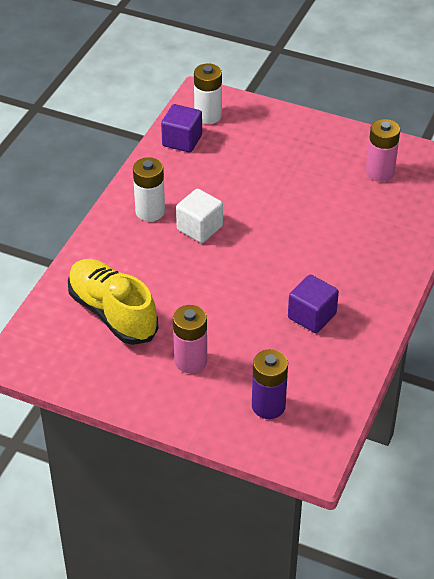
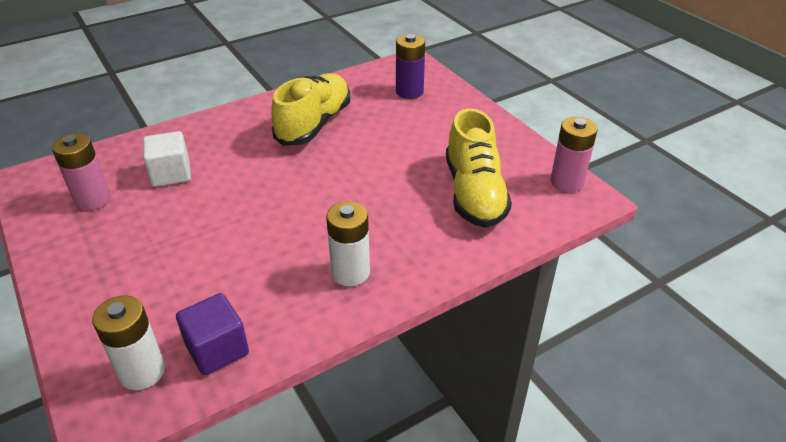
camera: 145 degrees left, 5 degrees down
(190, 361) = (438, 135): pink battery -> pink battery (567, 182)
(199, 228) = (320, 230): white cube -> white cube (171, 174)
(312, 316) = (314, 124): purple cube -> yellow shoe

